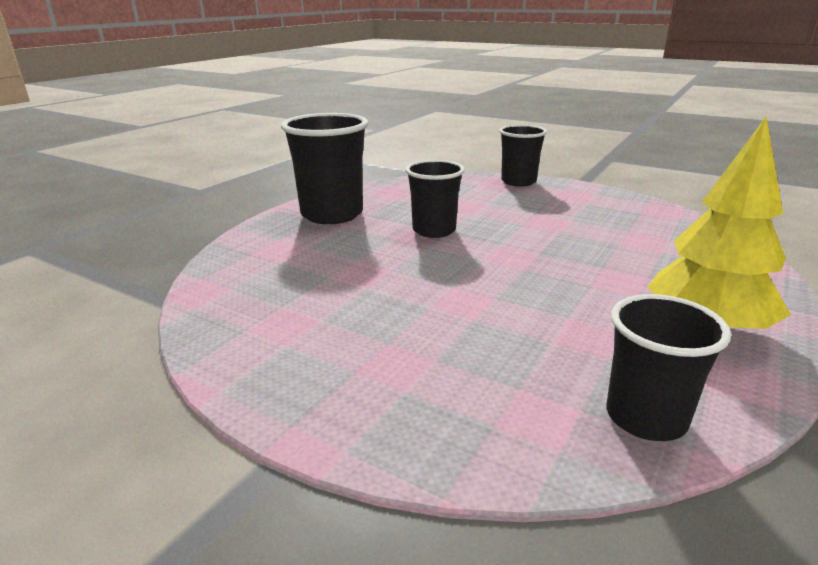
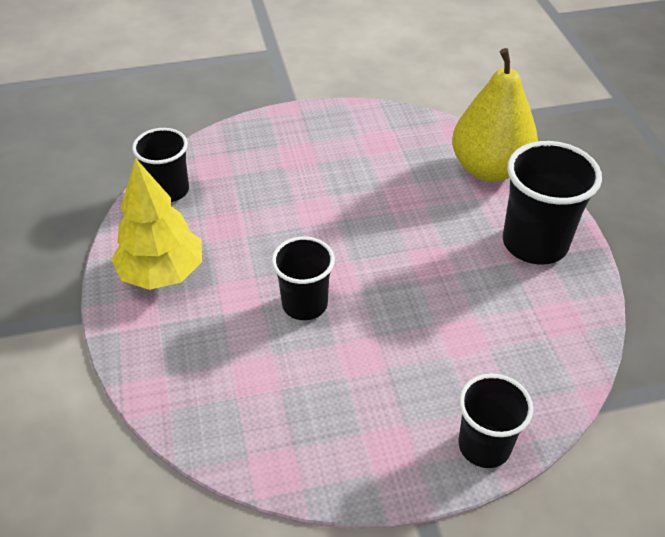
camera: 135 degrees right, 20 degrees up
(254, 256) = (489, 169): none -> yellow pear
(434, 230) = (429, 274): black cup -> black cup (304, 304)

